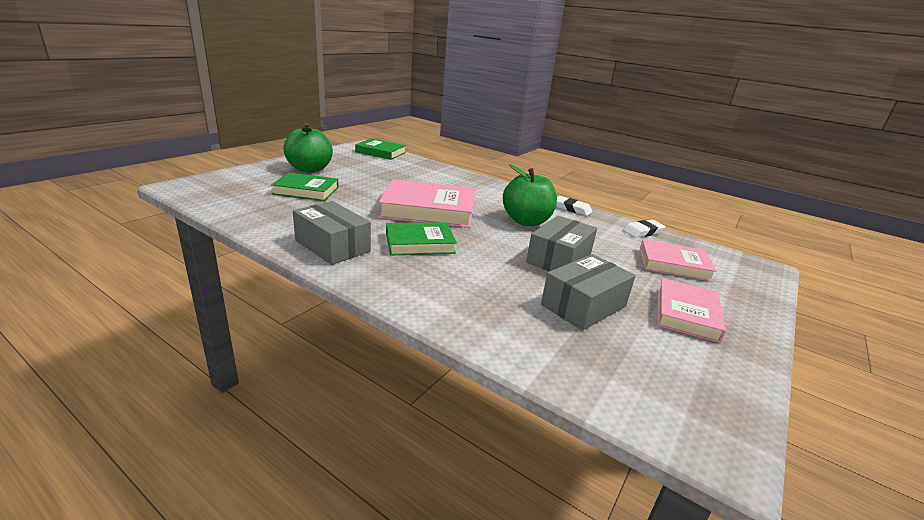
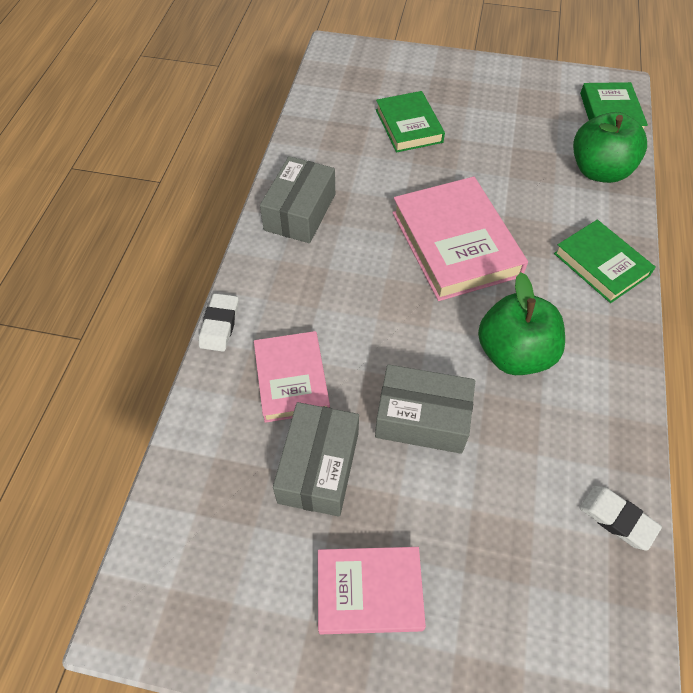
camera: 70 degrees right, 30 degrees up
(309, 169) = (472, 94): green apple -> green apple (599, 171)
(419, 243) = (358, 272): green book -> green book (601, 264)
(572, 209) = (621, 400): white eraser -> white eraser (219, 325)
(583, 305) = (319, 467): grey box -> grey box turned 75 degrees clockwise
(673, 264) = (517, 573): pink book -> pink book (292, 379)

